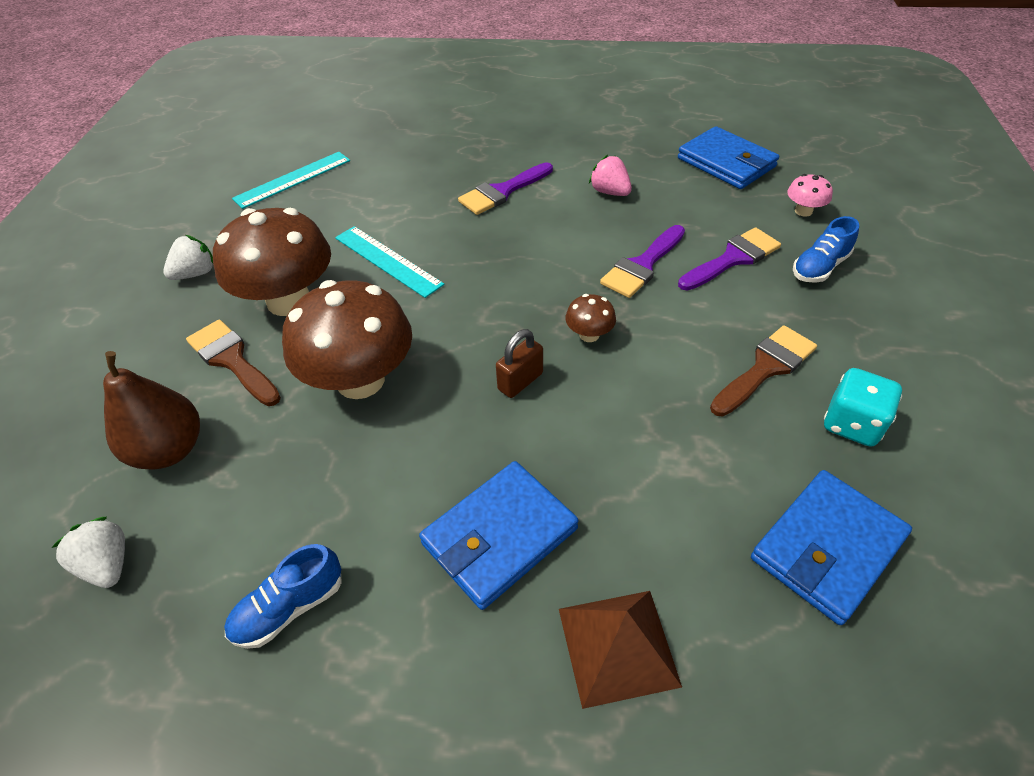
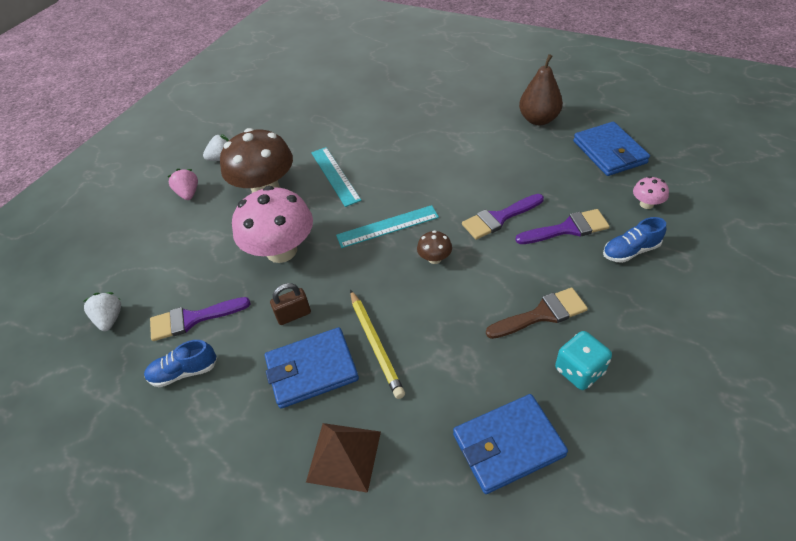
camera: 25 degrees right, 0 degrees up
(170, 450) = (164, 264): brown pear -> brown pear (538, 119)
(232, 360) = (218, 219): brown brush -> none
(293, 179) = (305, 106): turquoise ruler -> turquoise ruler (387, 226)
(360, 380) = (281, 251): brown mushroom -> pink mushroom
(502, 192) = (433, 142): purple brush -> purple brush (192, 319)
(520, 381) = (374, 278): brown padlock -> brown padlock (294, 315)
(574, 471) = (376, 345): none -> yellow pencil
(610, 192) = (507, 158): pink strawberry -> pink strawberry (188, 193)

